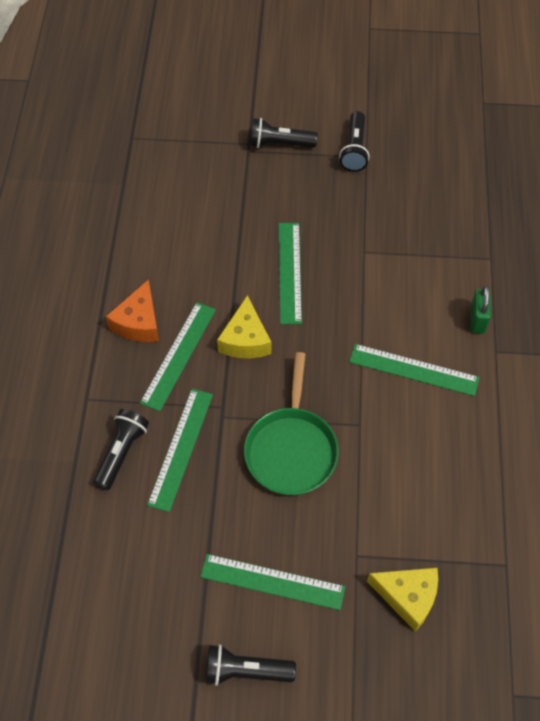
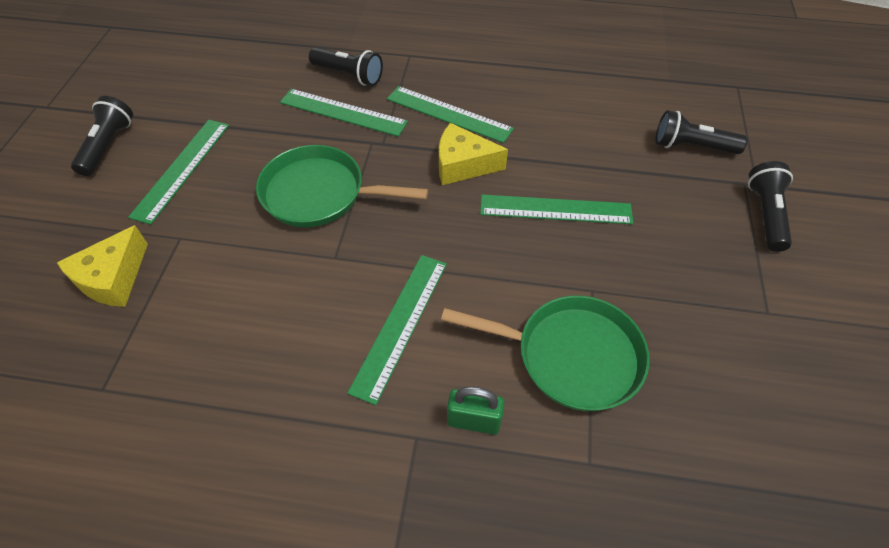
camera: 95 degrees right, 5 degrees down
(138, 322) = (491, 88): orange cheese -> none
(354, 150) = (777, 299): black flashlight -> black flashlight (691, 146)
(419, 266) = (571, 356): none -> green pan

